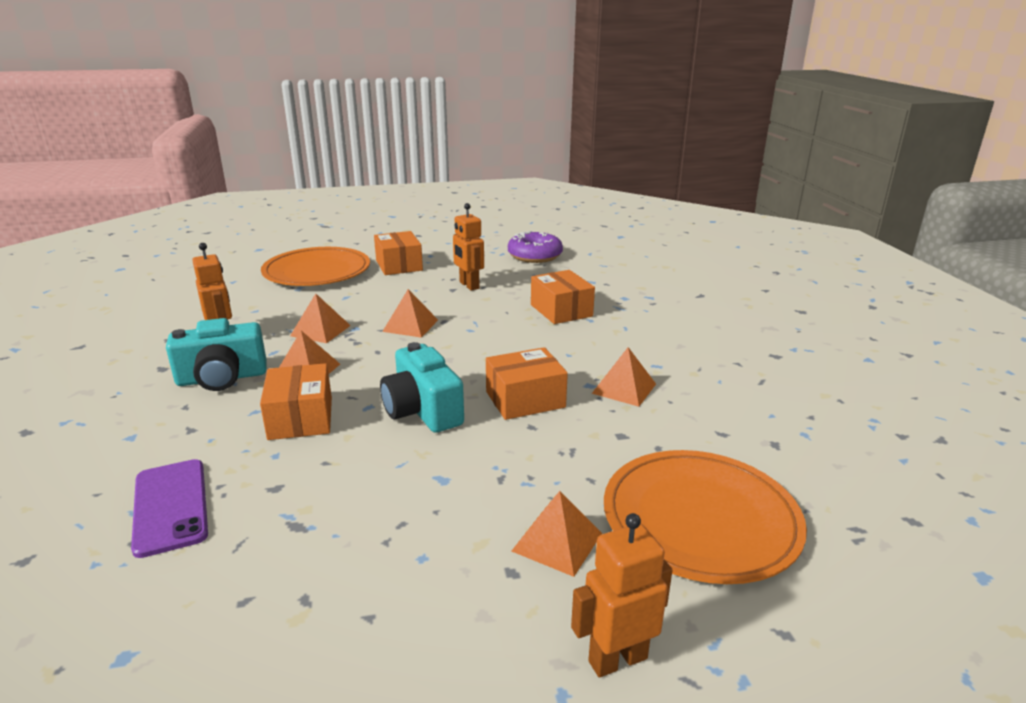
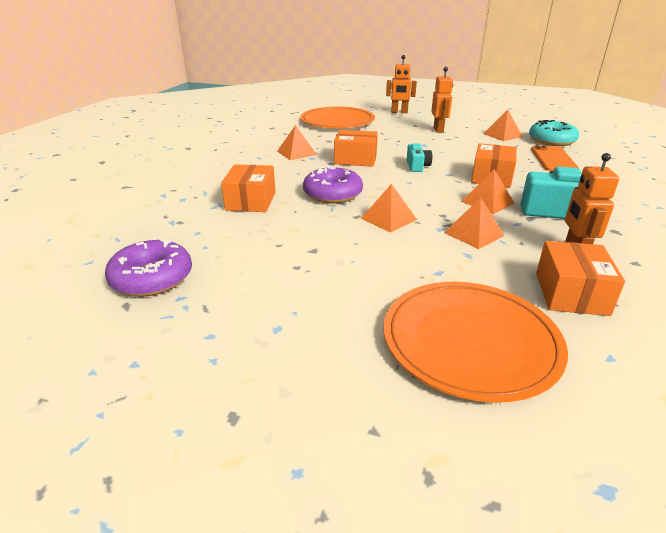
camera: 150 degrees left, 5 degrees up
(133, 606) = (551, 141): none -> turquoise donut
(171, 506) = (553, 159): purple phone -> orange phone
(399, 265) = (341, 316): orange box -> orange box (571, 293)
(422, 410) = (417, 166): turquoise camera -> turquoise camera, size x0.58
(469, 285) = (291, 250): orange robot -> orange robot (438, 130)
(492, 337) = (332, 194): none -> purple donut
(557, 542) = (393, 126): orange pyramid -> orange pyramid (502, 135)

